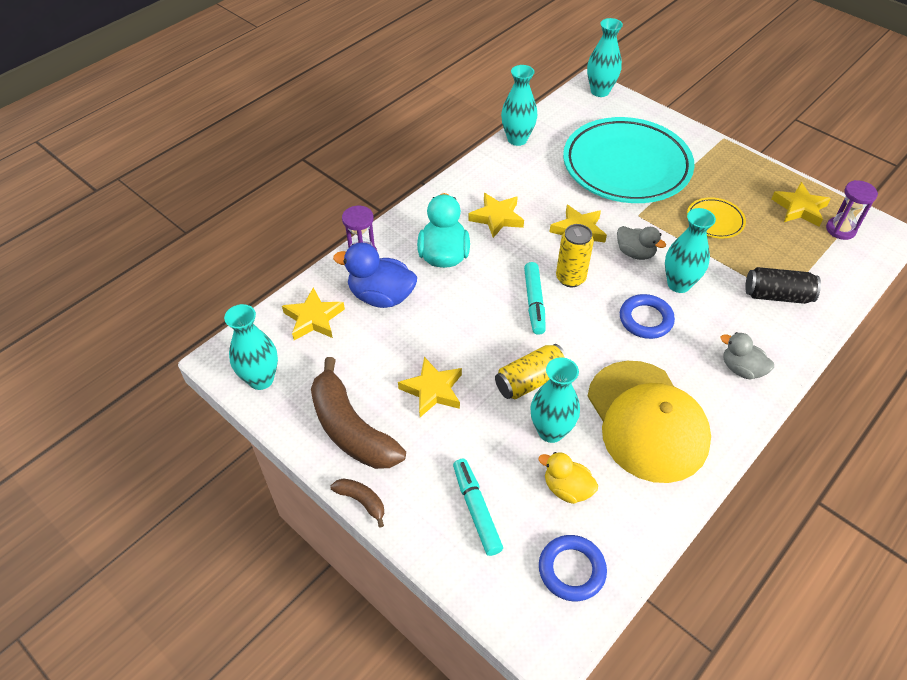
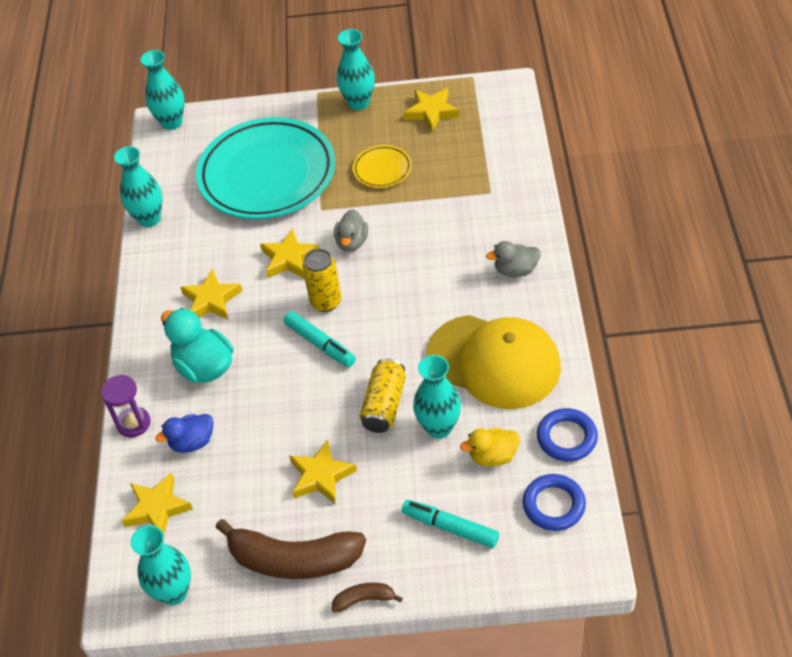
camera: 40 degrees left, 0 degrees up
(381, 296) = (192, 442): blue duck -> blue duck, size x0.63
(635, 253) = (352, 242): grey duck -> grey duck turned 105 degrees clockwise
(645, 319) = (415, 288): blue ring -> blue ring (567, 438)
(679, 284) = (409, 241): turquoise vase -> turquoise vase (359, 103)
(777, 295) = (484, 195): black can -> none
(840, 229) = (475, 108): purple hourglass -> none

